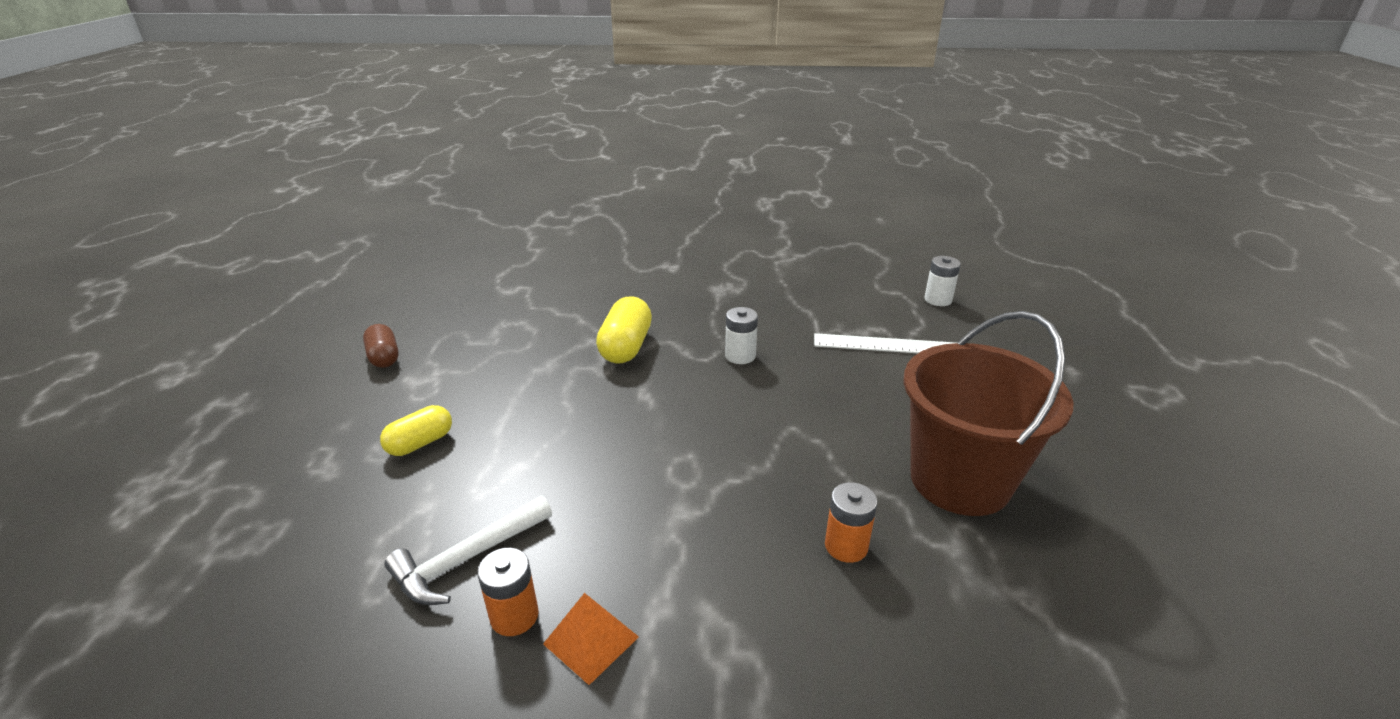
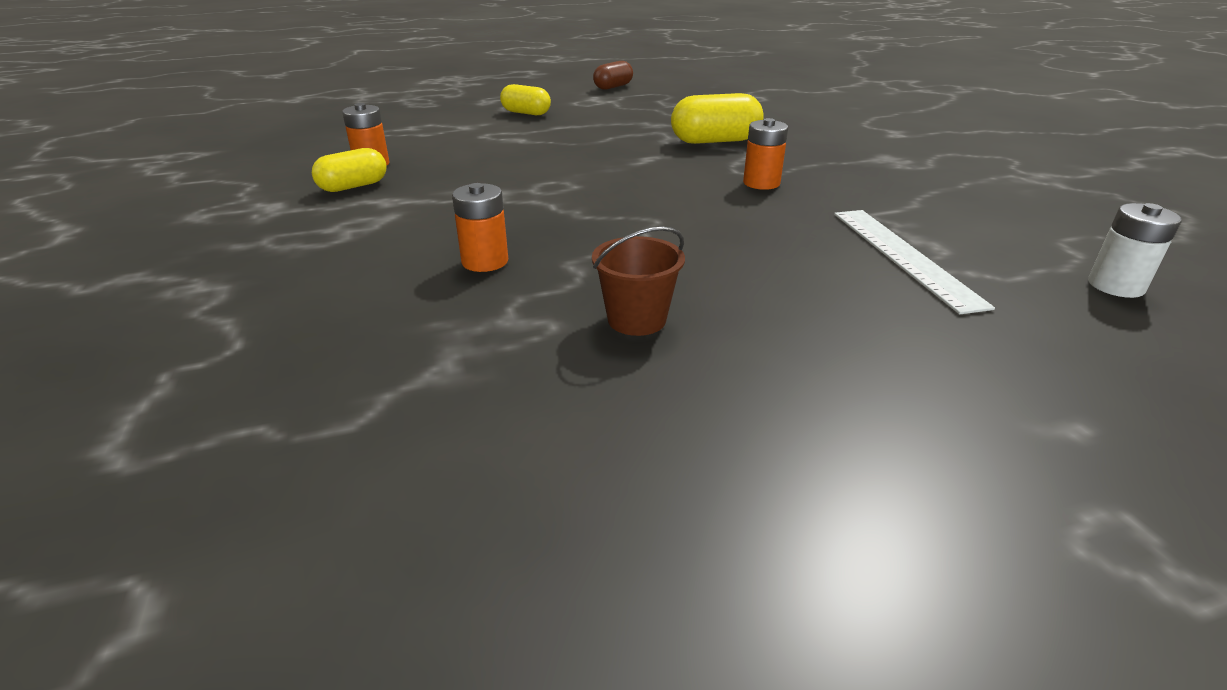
camera: 70 degrees right, 0 degrees up
(467, 559) = (419, 144): white hammer -> none
(591, 640) = (353, 186): orange pyramid -> yellow capsule
(740, 356) = (761, 183): white battery -> orange battery
(960, 480) = (636, 319): brown bucket -> brown bucket, size x0.44

